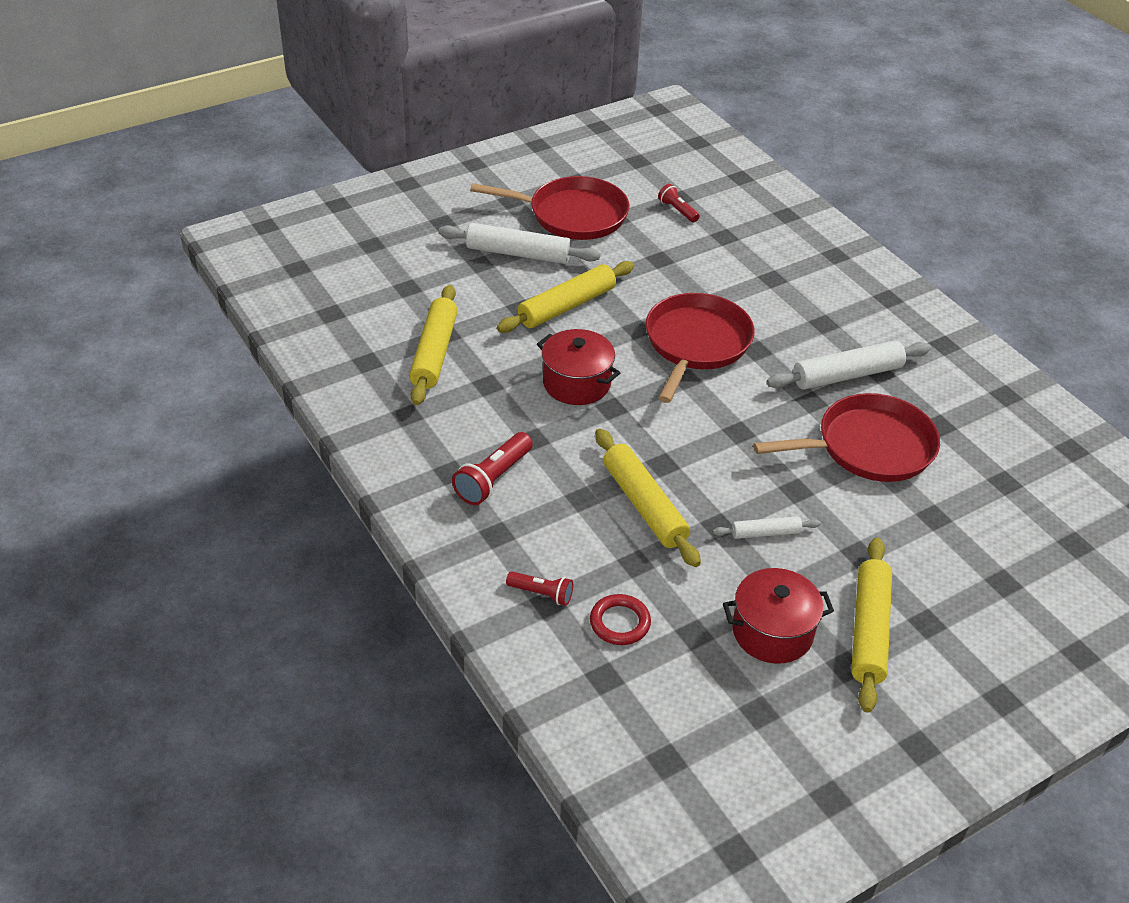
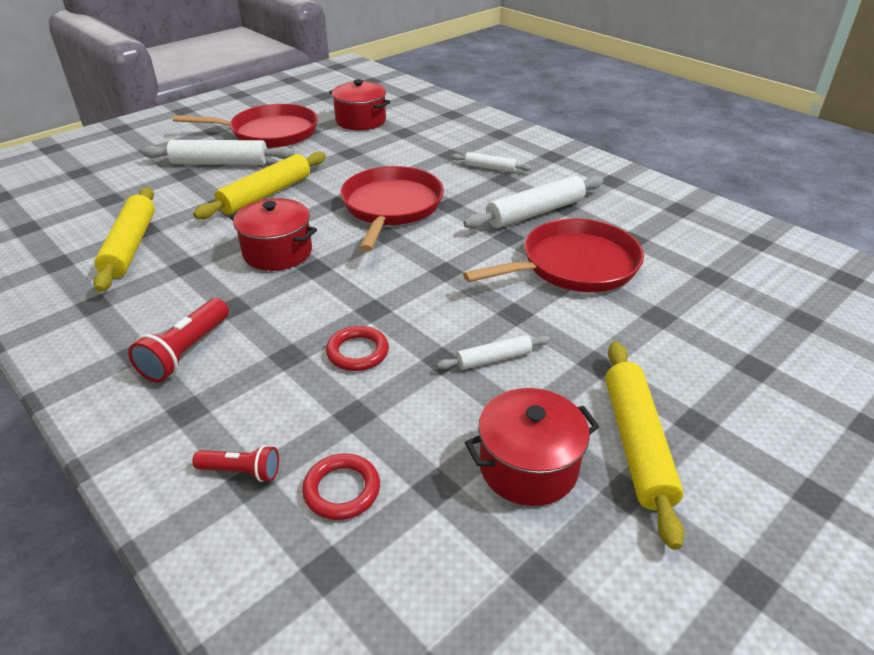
camera: 10 degrees left, 5 degrees down
(644, 505) = (357, 352): yellow rolling pin -> red ring
(677, 210) = (361, 121): red flashlight -> red pot
(813, 305) = (490, 168): none -> white rolling pin

